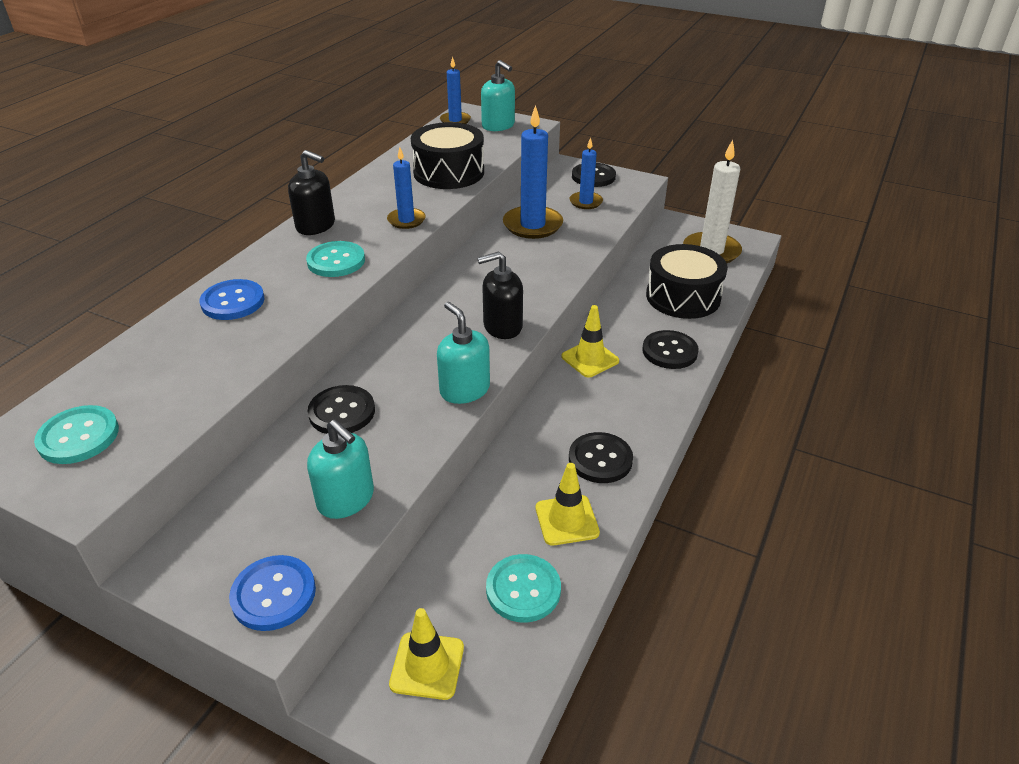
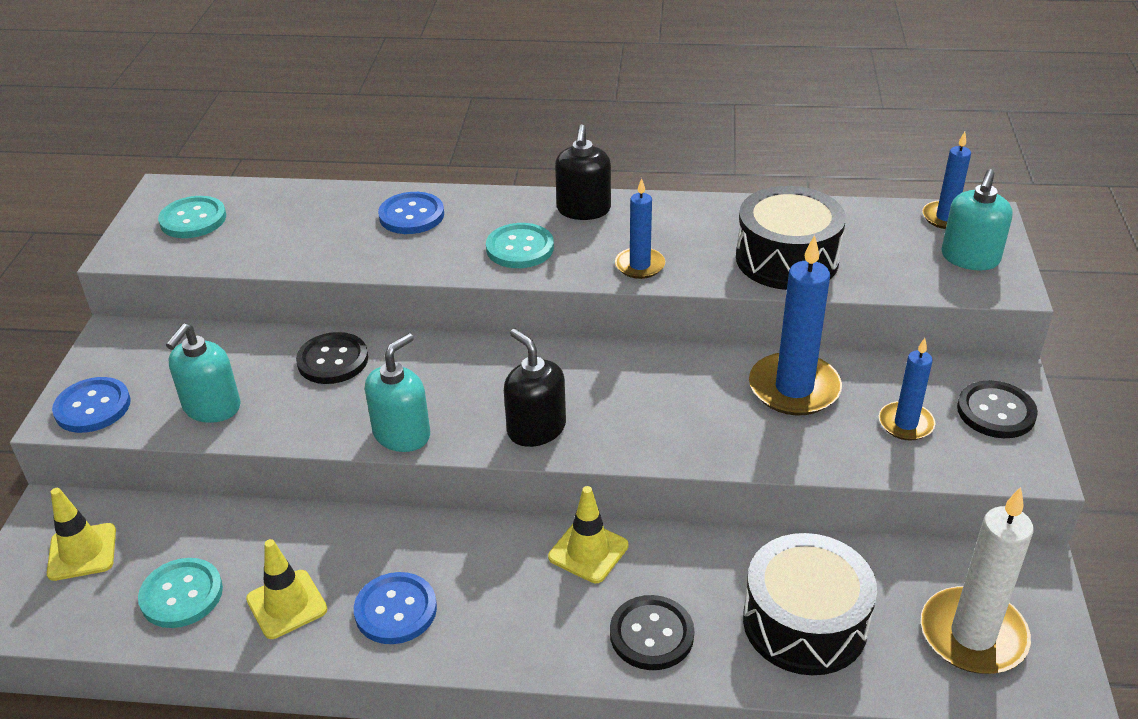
camera: 70 degrees right, 0 degrees up
(600, 459) = (395, 610): black button -> blue button

